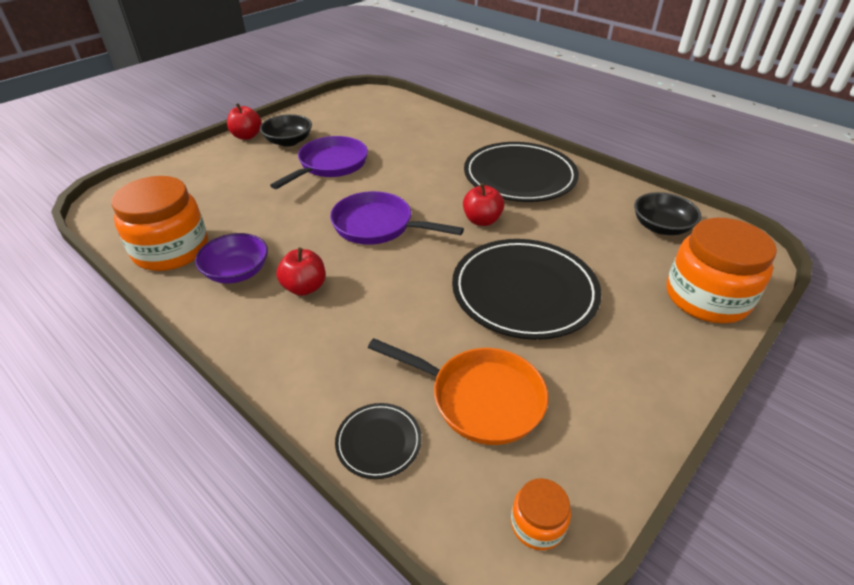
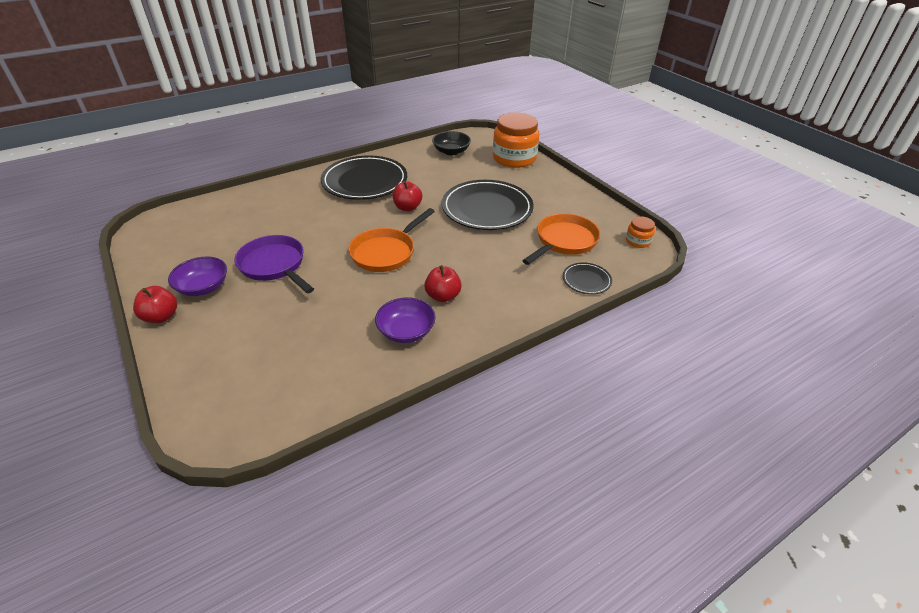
camera: 75 degrees left, 0 degrees up
(171, 250) = (350, 374): orange jar -> none
(288, 141) = (203, 287): black bowl -> purple bowl
(378, 226) = (386, 252): purple pan -> orange pan

